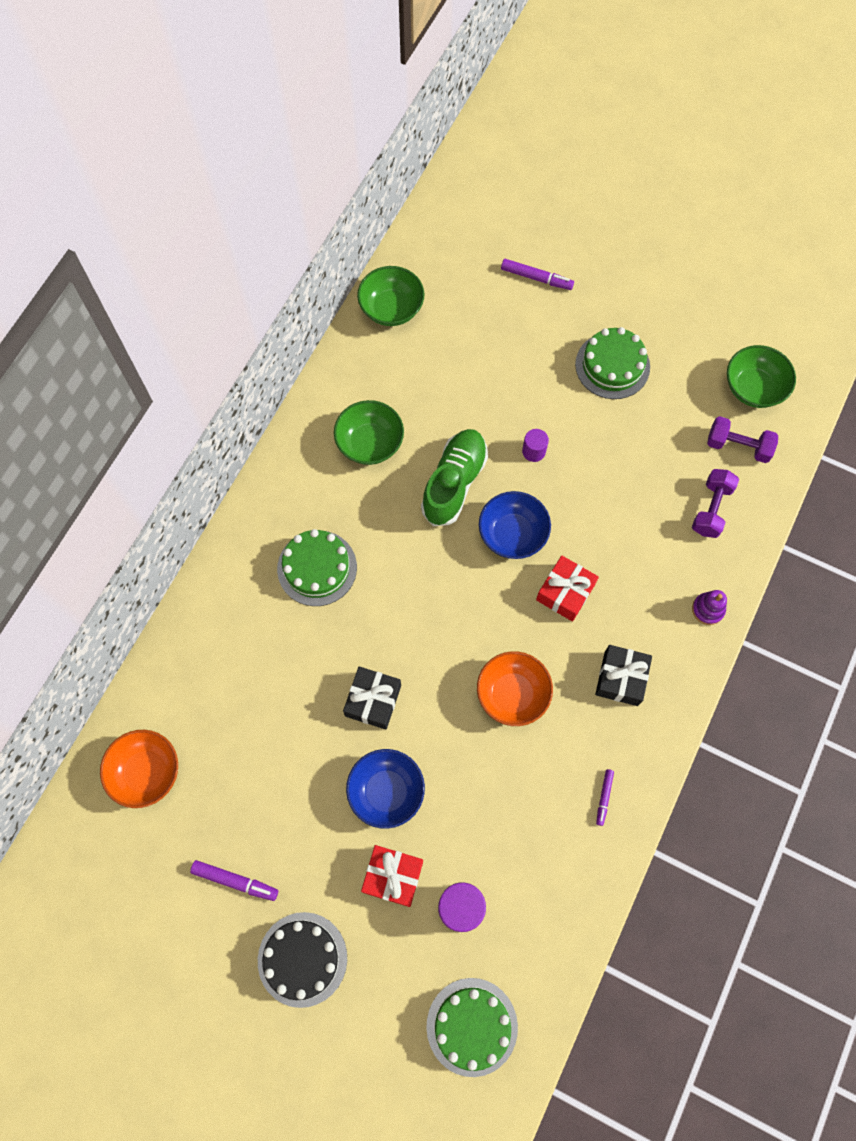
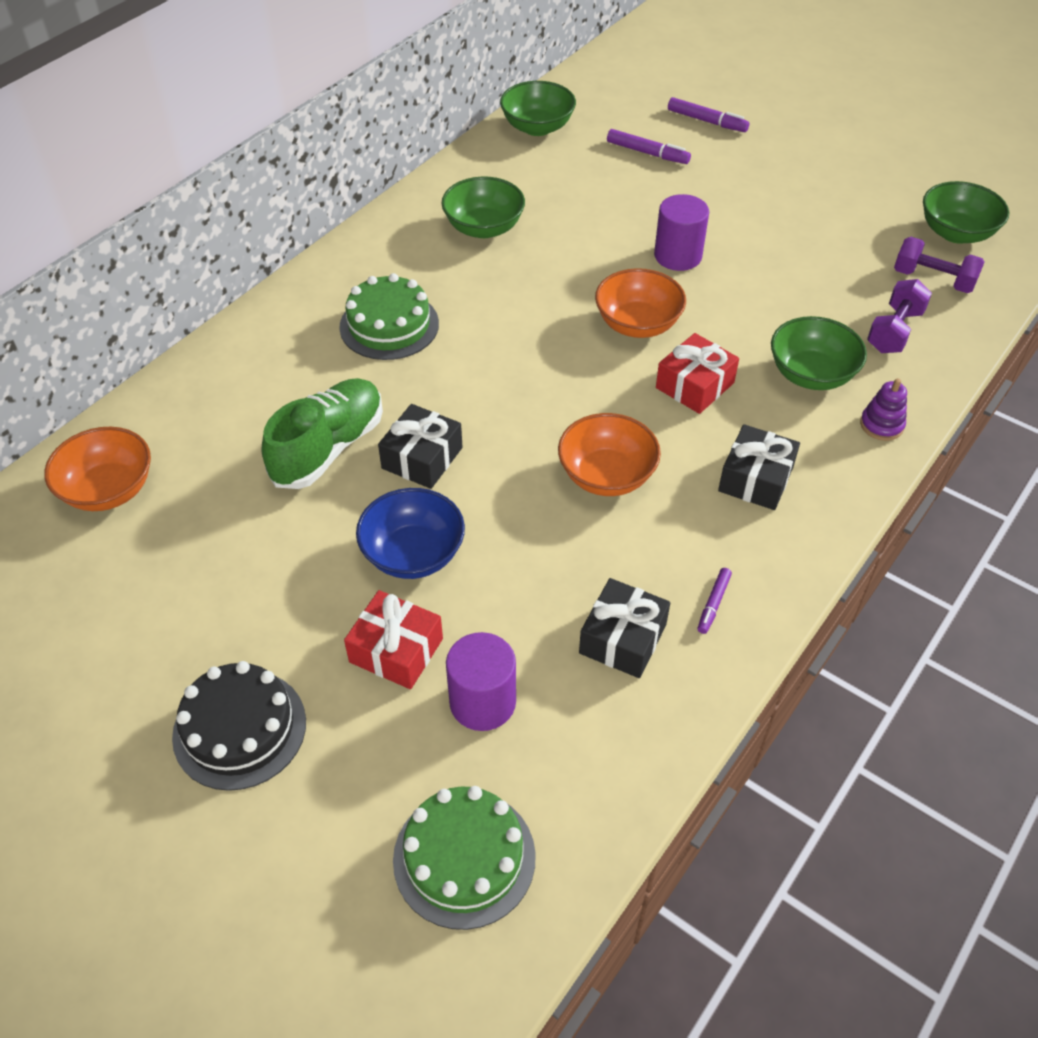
camera: 10 degrees right, 20 degrees down
(235, 880) = (178, 622): purple marker -> purple marker (647, 153)
(454, 483) = (575, 272): green shoe -> green shoe (329, 448)
(512, 534) = (637, 324): blue bowl -> orange bowl
(533, 451) = (678, 256): purple cylinder -> purple cylinder, size x1.66
(546, 838) = (622, 639): none -> black gift
(612, 365) = (784, 197): green cake -> none
(651, 566) = (811, 374): none -> green bowl

